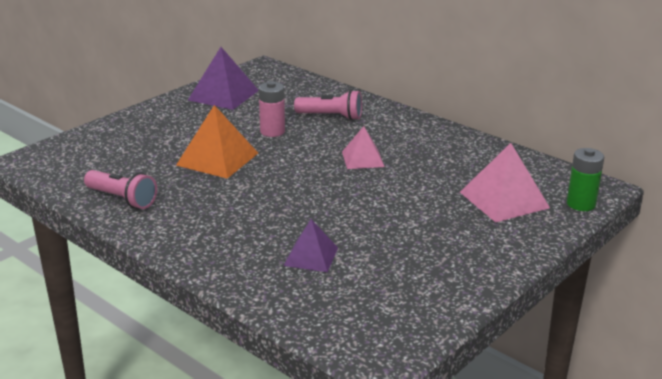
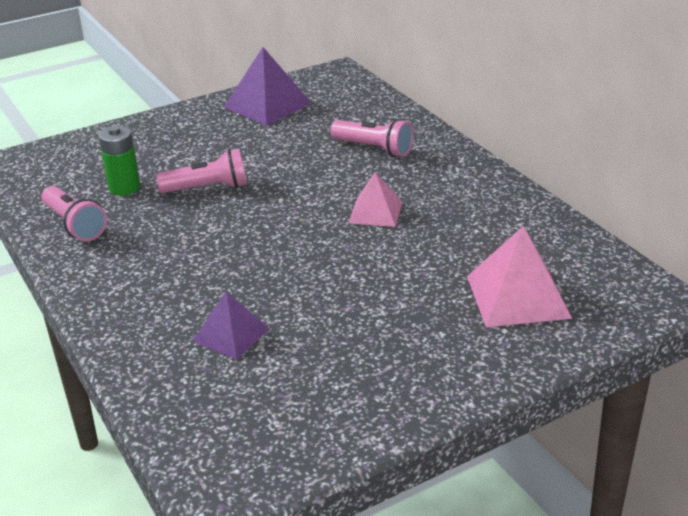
camera: 20 degrees right, 5 degrees up
(217, 159) = (208, 188): orange pyramid -> pink flashlight
(272, 131) = (292, 160): pink battery -> none
(581, 204) = (618, 320): green battery -> green battery (124, 188)

